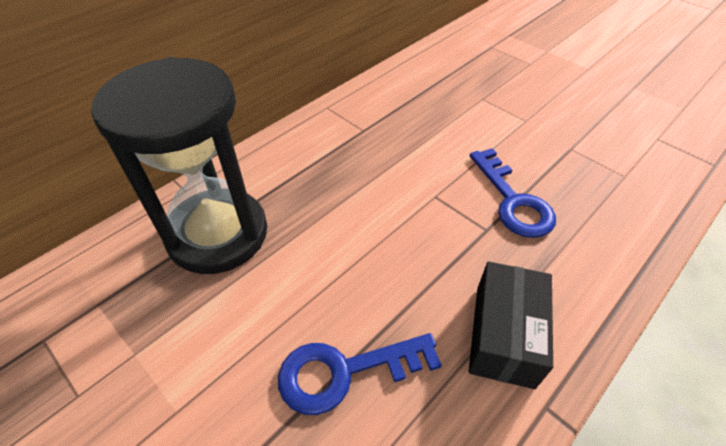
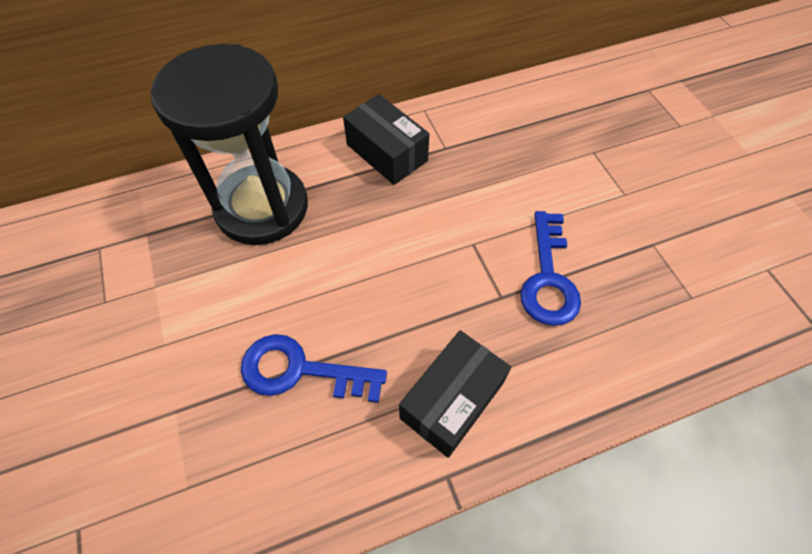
camera: 25 degrees right, 10 degrees up
(314, 149) = (386, 153): none -> black box

